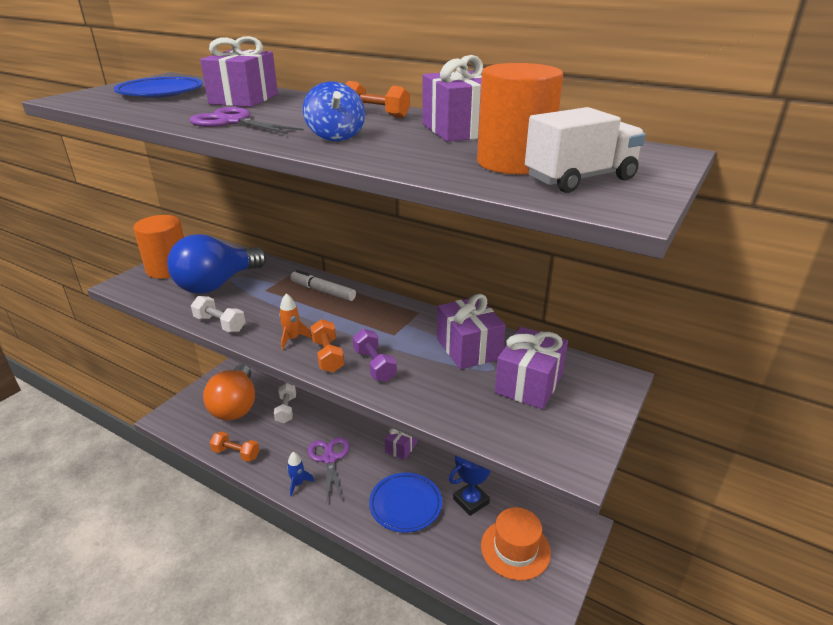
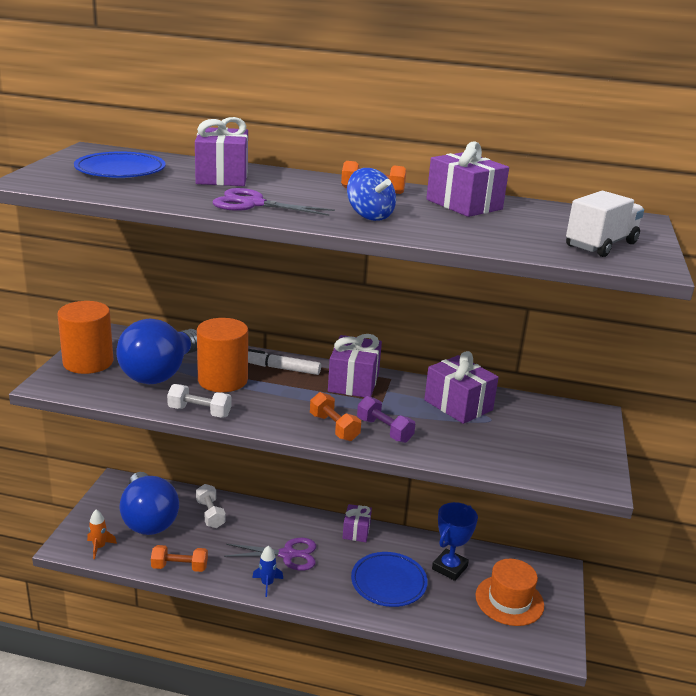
camera: 20 degrees left, 5 degrees down
(235, 406) = (148, 519): orange light bulb -> blue light bulb
(292, 339) = (287, 417): orange rocket -> orange rocket (99, 547)
(329, 459) = (287, 554): purple scissors -> purple scissors turned 120 degrees clockwise
(514, 162) = (540, 233): orange cylinder -> orange cylinder (222, 380)
(529, 384) = (528, 428): purple gift -> purple gift (353, 382)

